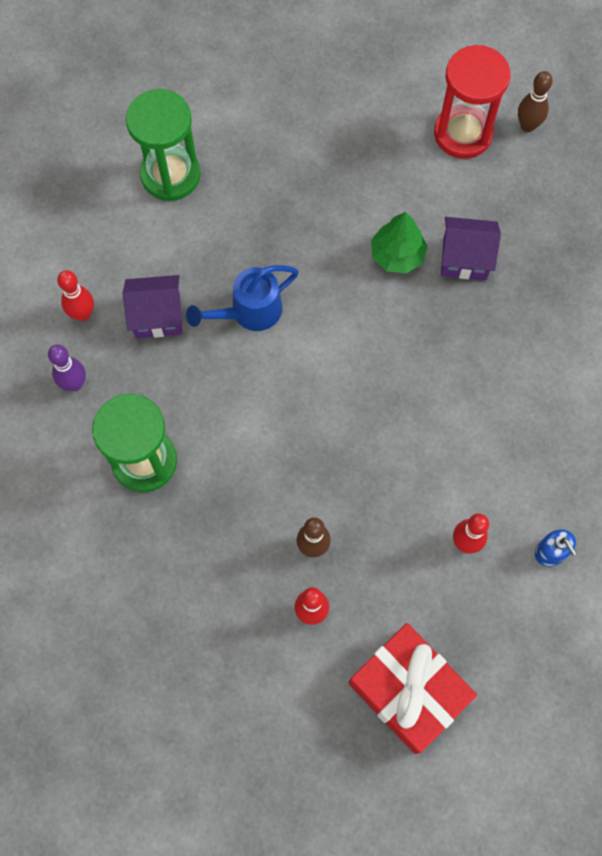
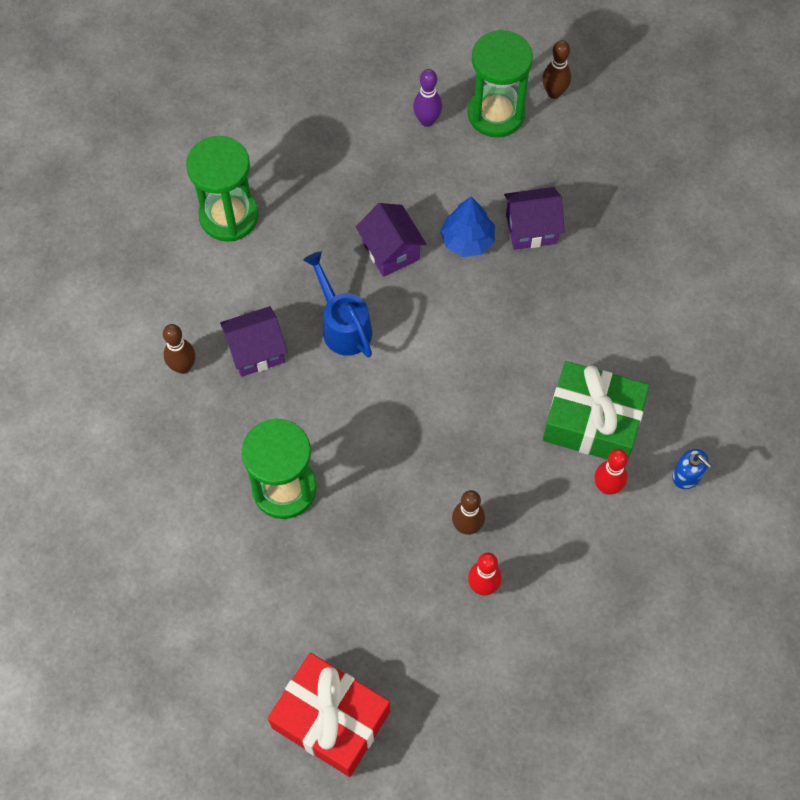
camera: 15 degrees left, 5 degrees down
(74, 384) = (195, 434): purple bowling pin -> purple bowling pin (427, 120)
(83, 314) = (183, 367): red bowling pin -> brown bowling pin
(249, 312) = (343, 326): blue watering can -> blue watering can turned 105 degrees clockwise
(318, 247) = (391, 251): none -> purple house
(397, 255) = (467, 240): green tree -> blue tree
(408, 690) = (593, 633): red gift -> red gift (331, 719)
(463, 133) = (496, 113): red hourglass -> green hourglass
(470, 471) = (592, 422): none -> green gift

